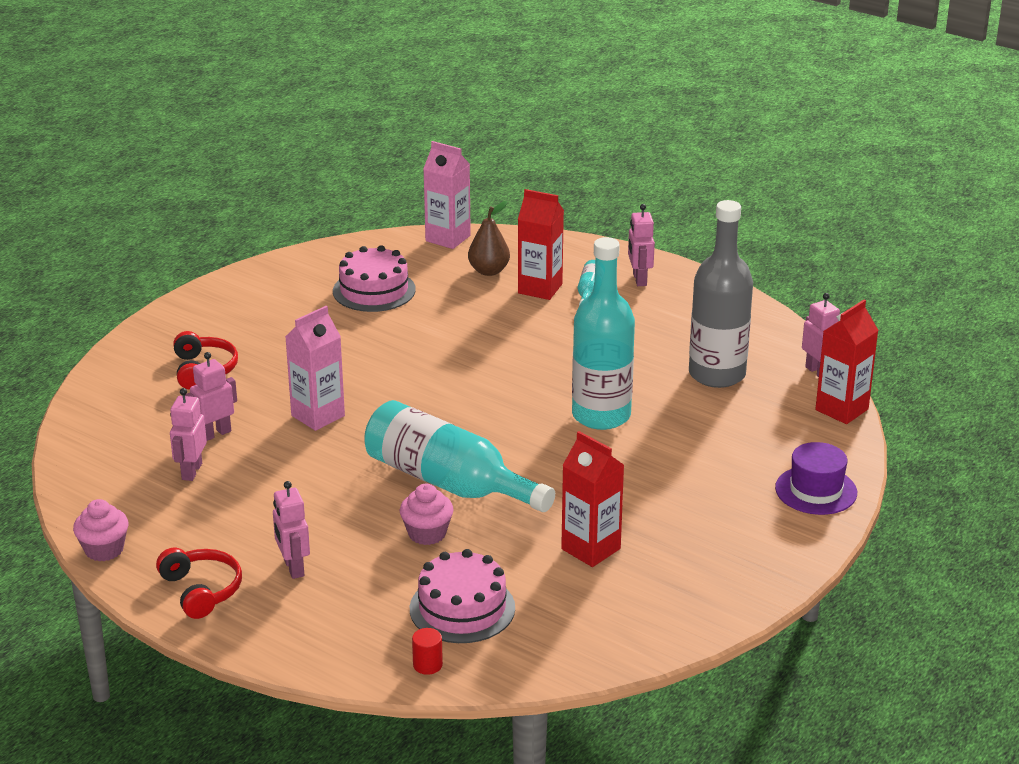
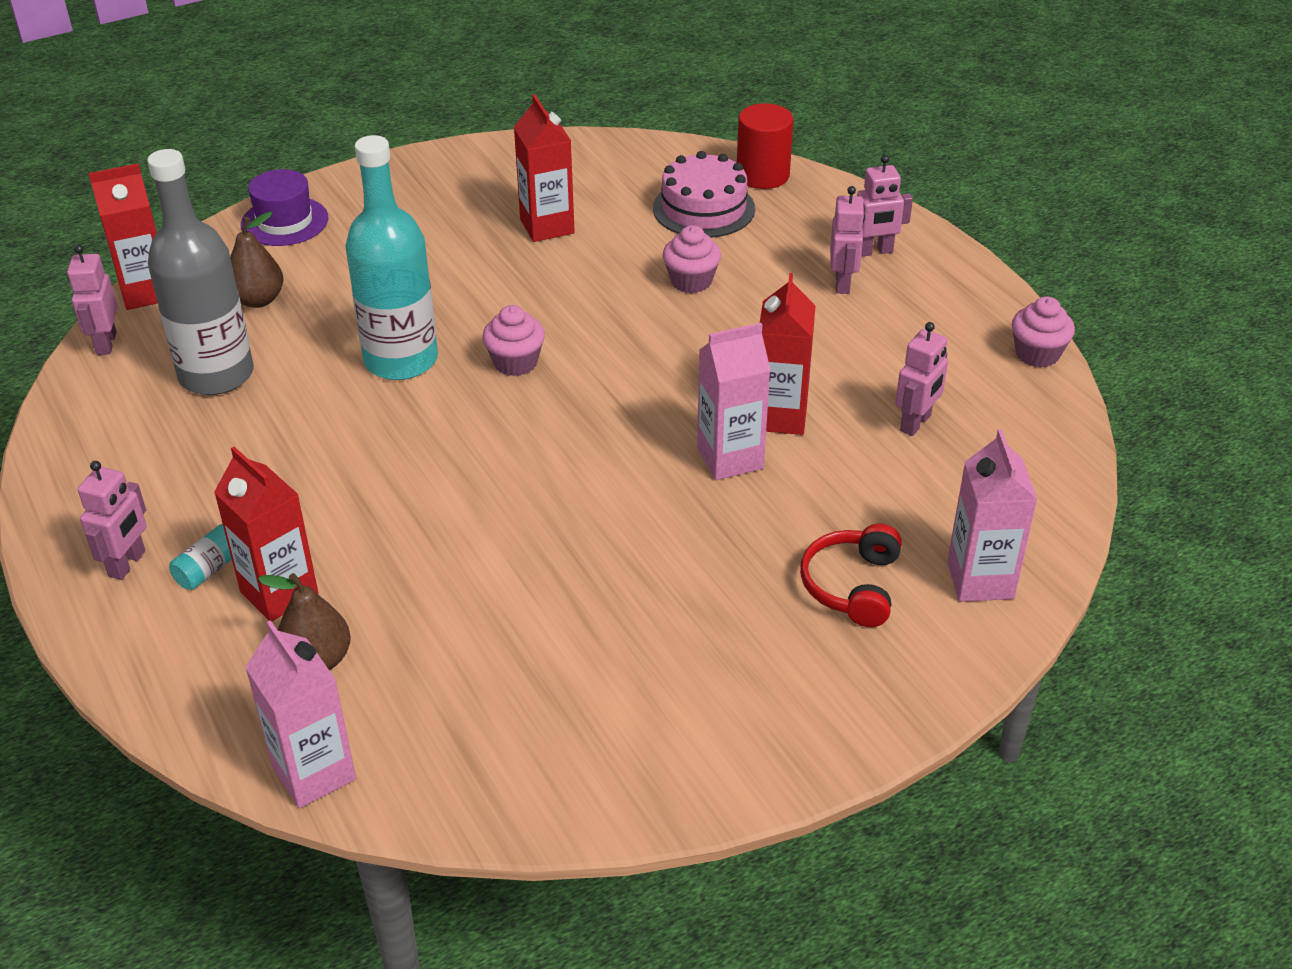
camera: 155 degrees left, 10 degrees up
(122, 392) = (980, 580): none -> pink carton
(201, 590) = (943, 286): red headphones -> none
(215, 434) = (870, 469): pink robot -> pink robot (874, 251)
(296, 450) = (780, 416): none -> red carton
(374, 290) = (521, 676): pink cake -> none
(427, 665) = (762, 175): red cylinder -> red cylinder, size x2.00
(448, 482) = (632, 329): turquoise bottle -> none
(517, 435) = (515, 362): none -> pink cupcake
(754, 426) = (258, 300): none -> brown pear

